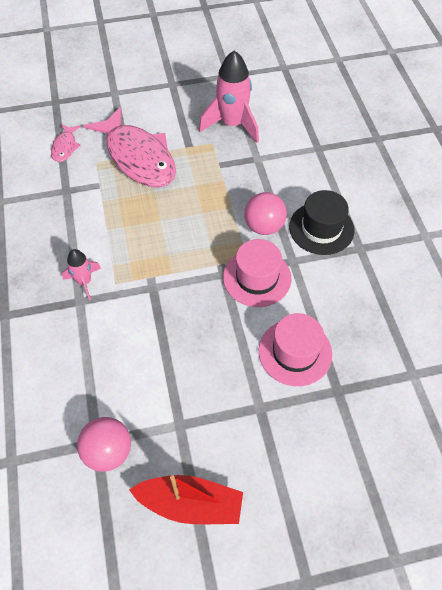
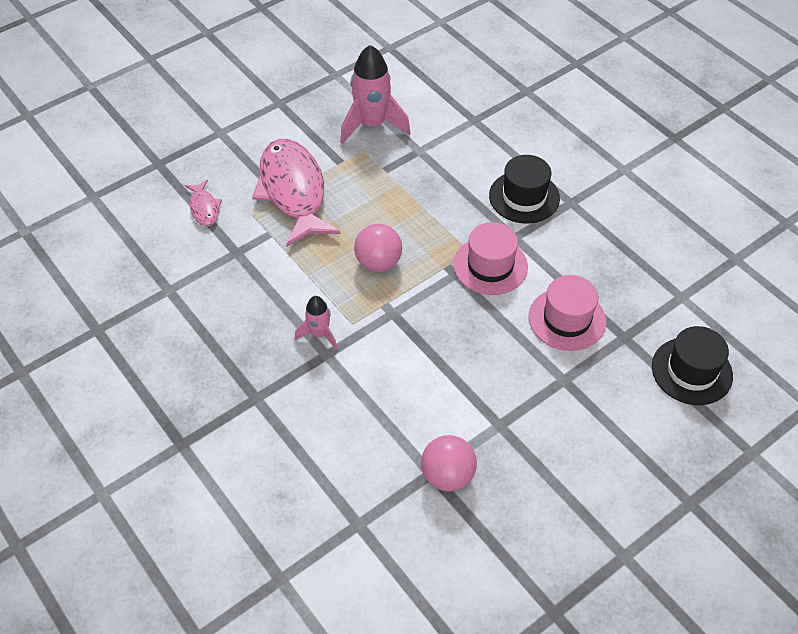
camera: 25 degrees left, 5 degrees down
(138, 157) = (293, 191): pink fish -> pink fish turned 135 degrees counterclockwise
(190, 504) = (552, 486): red boat -> none
(264, 226) = (467, 215): pink ball -> pink ball (378, 262)
(382, 450) = (691, 371): none -> black hat

